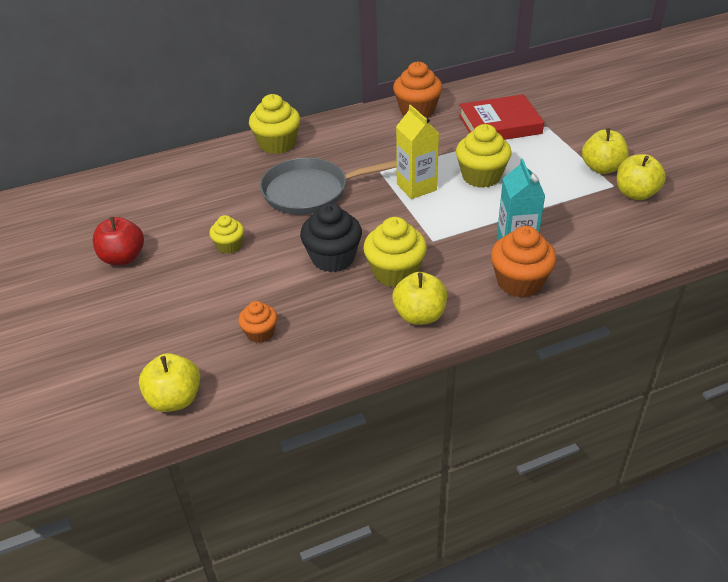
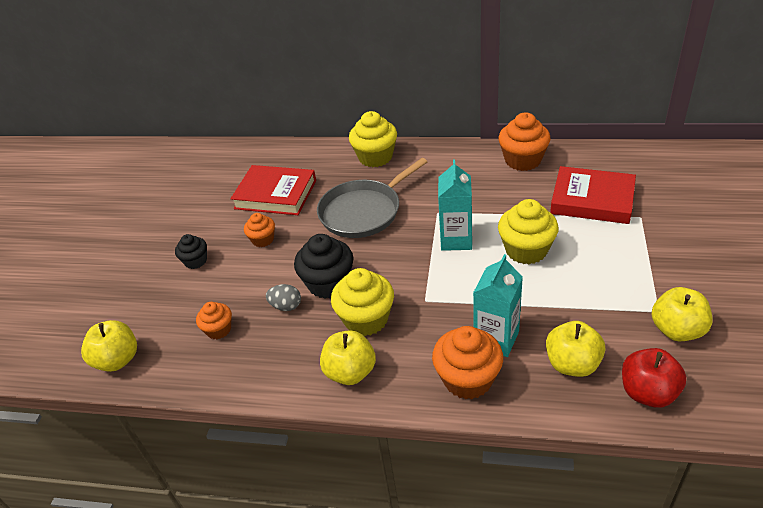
camera: 35 degrees right, 0 degrees up
(123, 258) = (186, 221): red apple -> red apple (648, 392)
(173, 287) = (196, 261): none -> black cupcake
(203, 204) = (275, 194): none -> red book
(229, 246) = (263, 240): yellow cupcake -> orange cupcake
(309, 290) = (286, 306): none -> grey egg
(310, 191) = (363, 211): grey pan -> grey pan turned 60 degrees counterclockwise
(416, 187) = (456, 240): yellow carton -> turquoise carton
(602, 168) = (662, 285): yellow apple -> yellow apple (572, 364)

